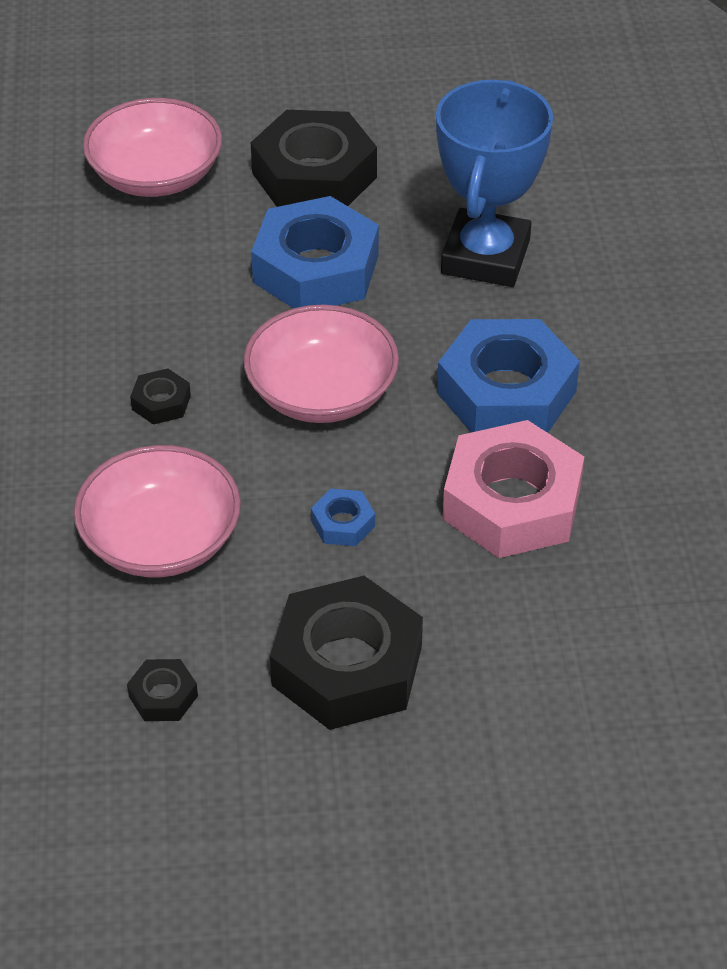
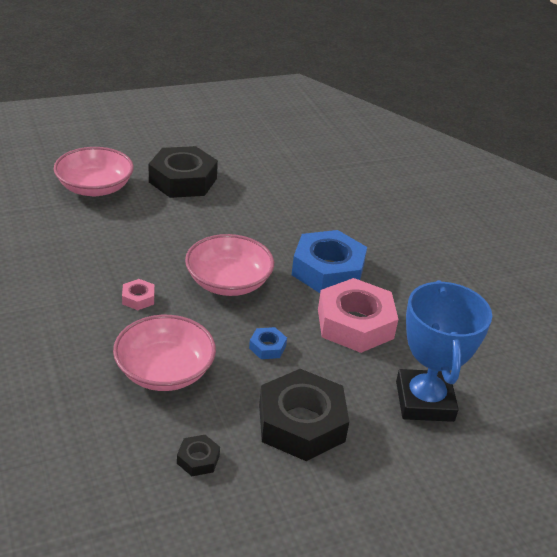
camera: 20 degrees left, 10 degrees down
(161, 402) = (138, 298): black nut -> pink nut
(316, 268) = (201, 223): blue nut -> none
(485, 257) = (289, 209): blue trophy -> blue trophy (424, 401)

